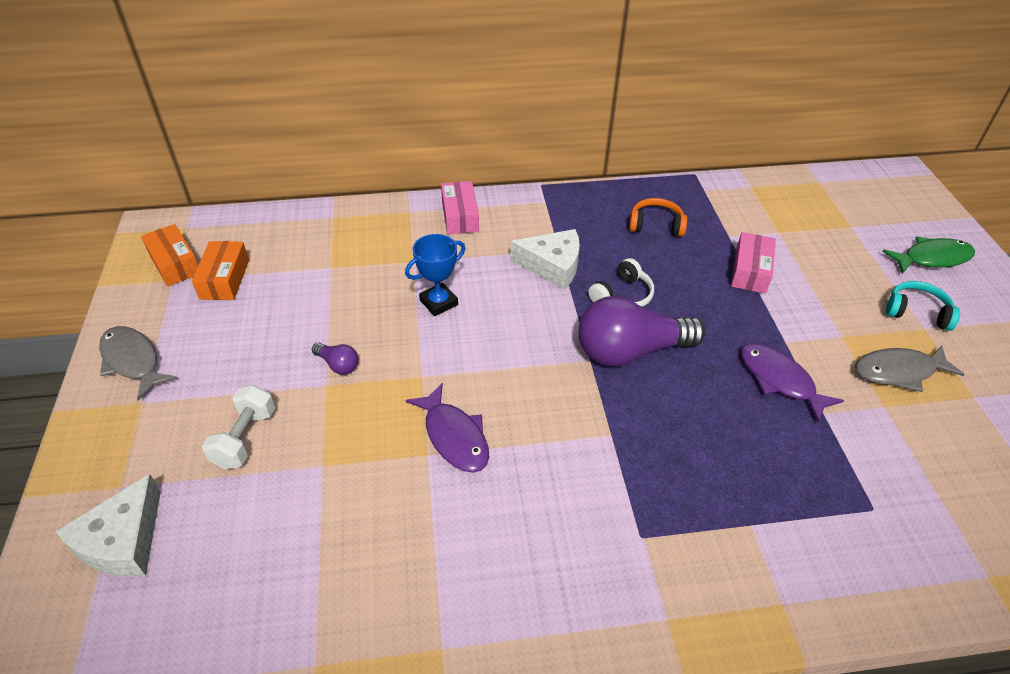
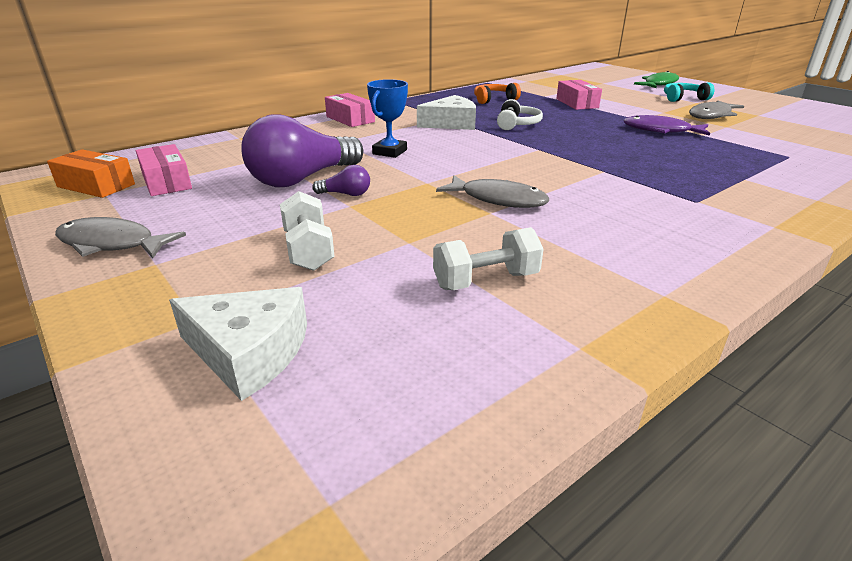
camera: 30 degrees left, 15 degrees down
(123, 540) = (249, 352): white cheese -> white cheese turned 60 degrees counterclockwise
(224, 279) = (166, 182): orange box -> pink box
(329, 550) = (486, 281): none -> white dumbbell
(454, 436) = (498, 199): purple fish -> grey fish
(630, 351) = (558, 140): purple light bulb -> purple light bulb (302, 179)

